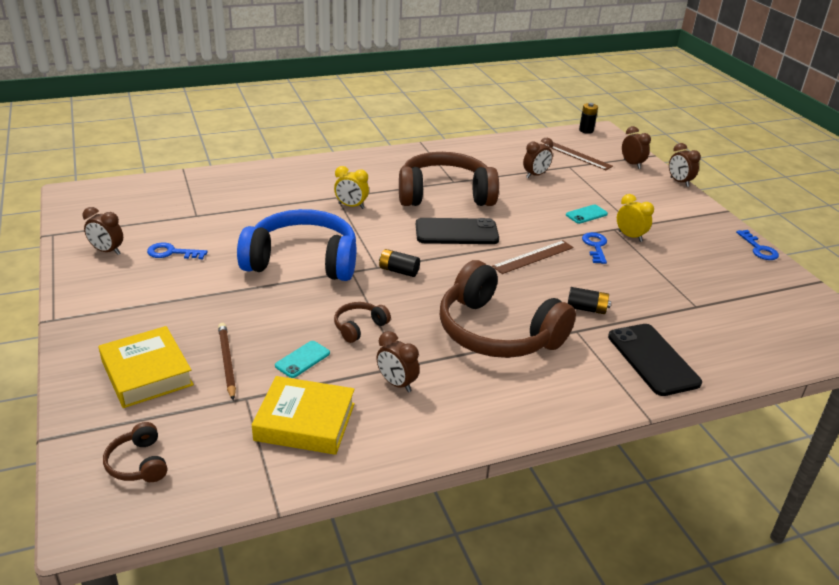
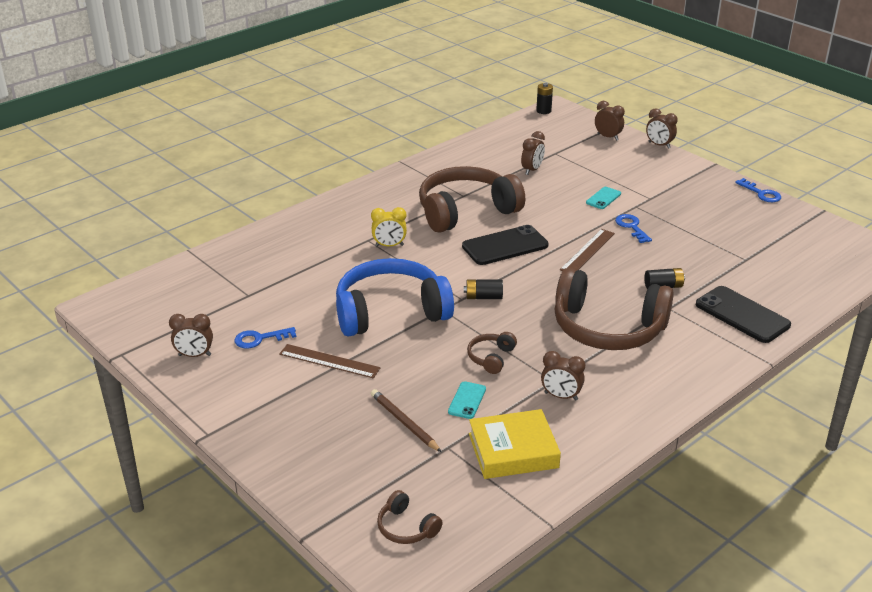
camera: 20 degrees left, 0 degrees up
(147, 373) = (342, 454): yellow book -> none
(577, 155) = (554, 140): brown ruler -> brown ruler (329, 361)
(630, 236) = (653, 210): yellow clock -> none

